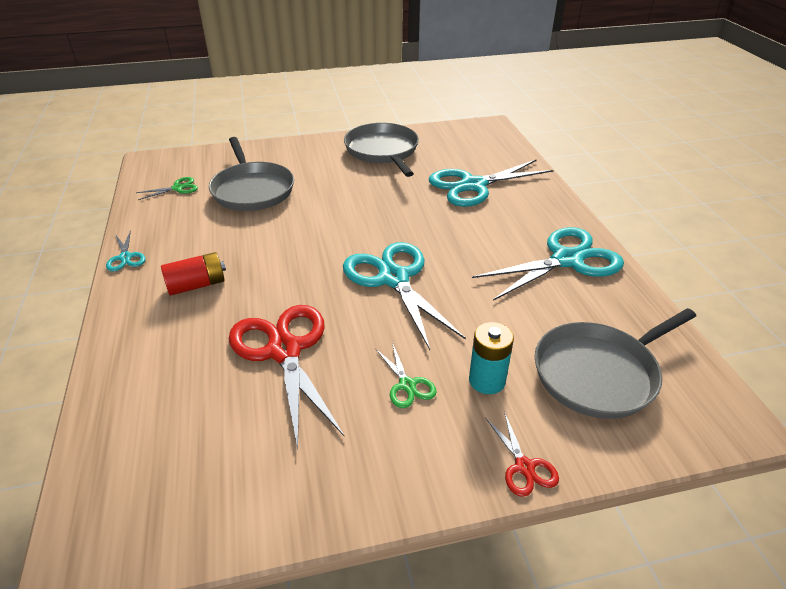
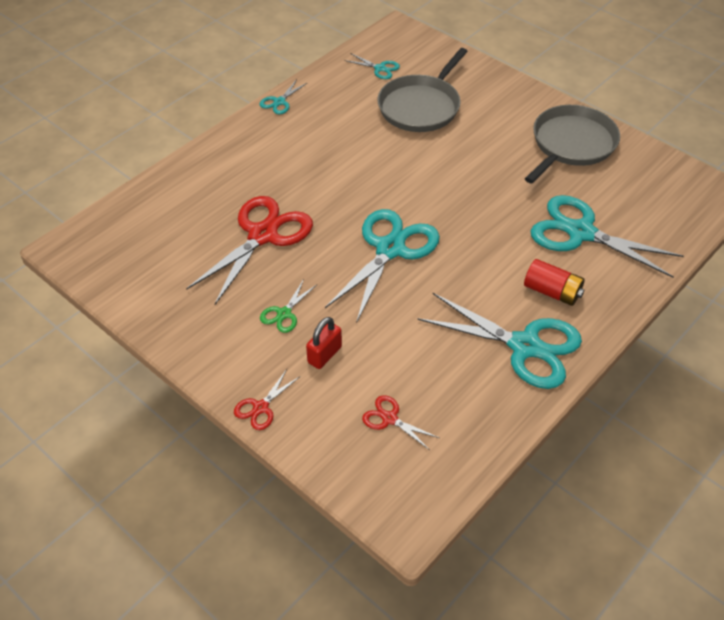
camera: 55 degrees right, 10 degrees up
(178, 188) = (380, 68): green scissors -> turquoise scissors
(197, 285) = (285, 153): red battery -> red battery (552, 292)
(487, 380) = (324, 355): turquoise battery -> red padlock
(599, 373) = (389, 419): grey pan -> red scissors

